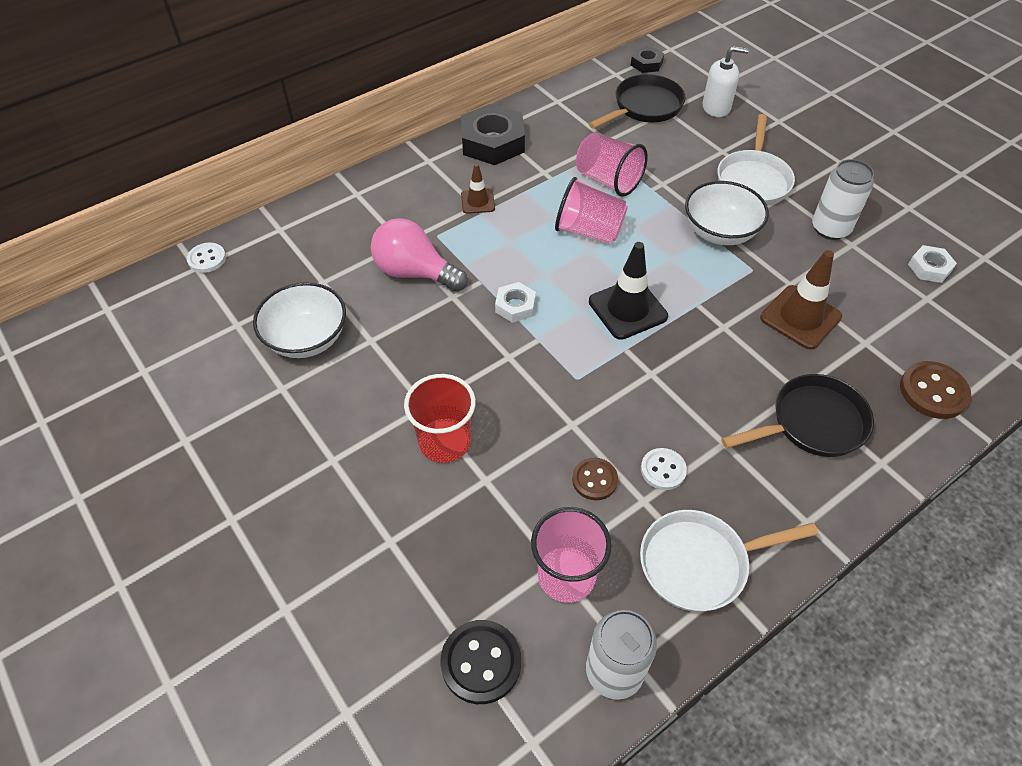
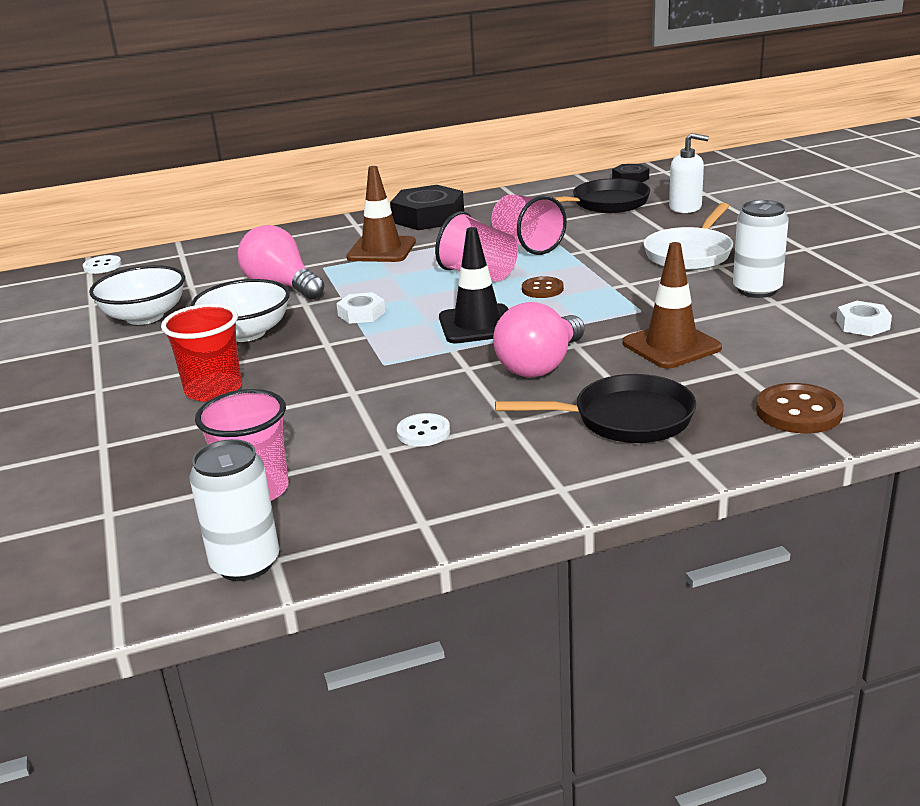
camera: 20 degrees right, 25 degrees down
(477, 201) = (381, 250): brown traffic cone -> brown traffic cone, size x1.74
(481, 662) = (114, 535): black button -> none
(594, 480) = (343, 430): brown button -> brown button (542, 289)
(699, 563) = (408, 501): white pan -> none
(710, 361) = (540, 366): none -> pink light bulb
(720, 232) = (623, 284): white bowl -> white bowl (246, 333)

